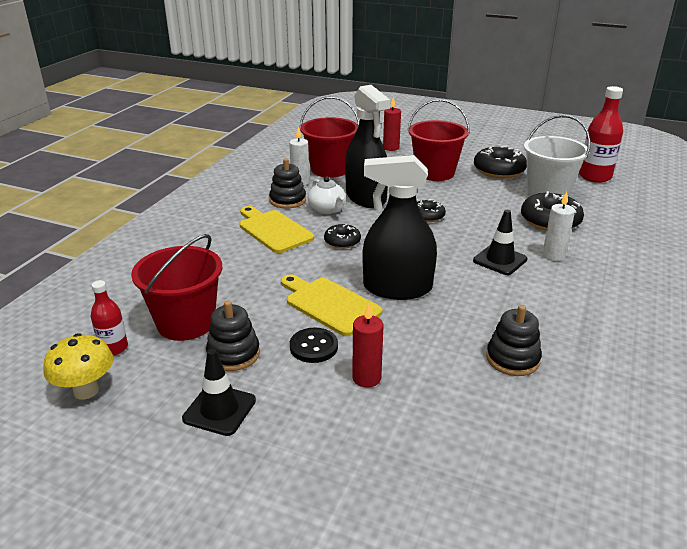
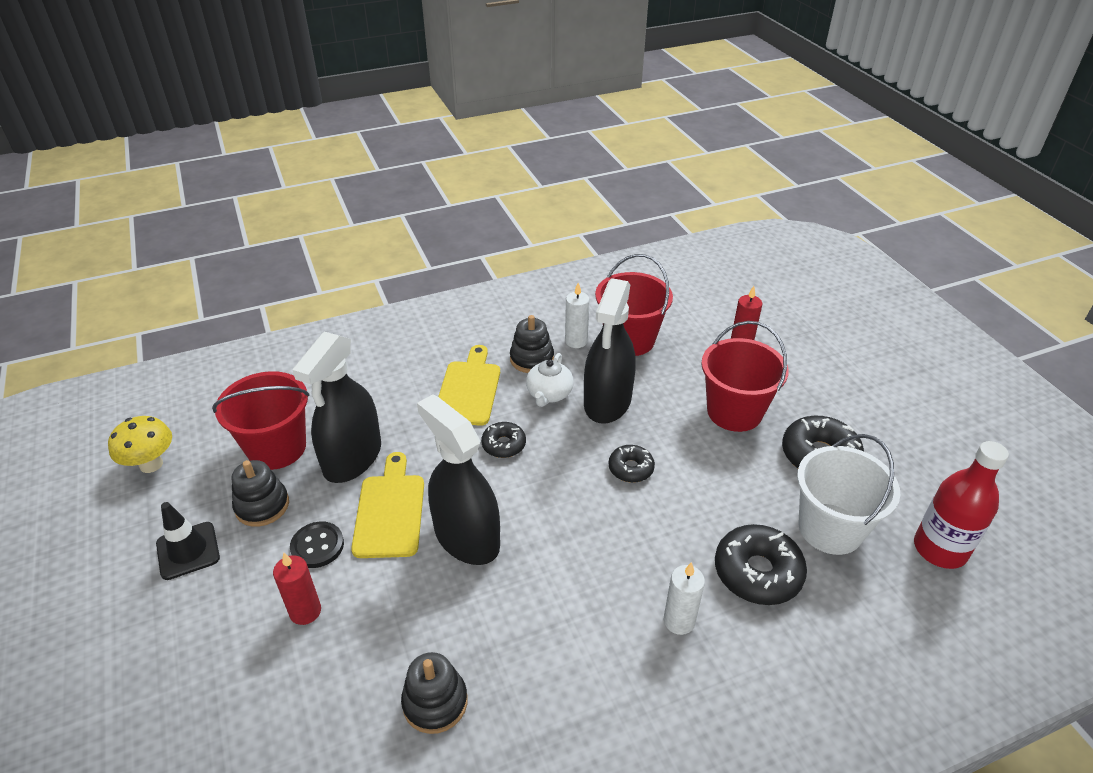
camera: 45 degrees right, 10 degrees up
(114, 348) = (210, 437): red bottle -> none
(255, 297) = (352, 458): none -> black spray bottle
(500, 260) = (612, 581): black traffic cone -> none

